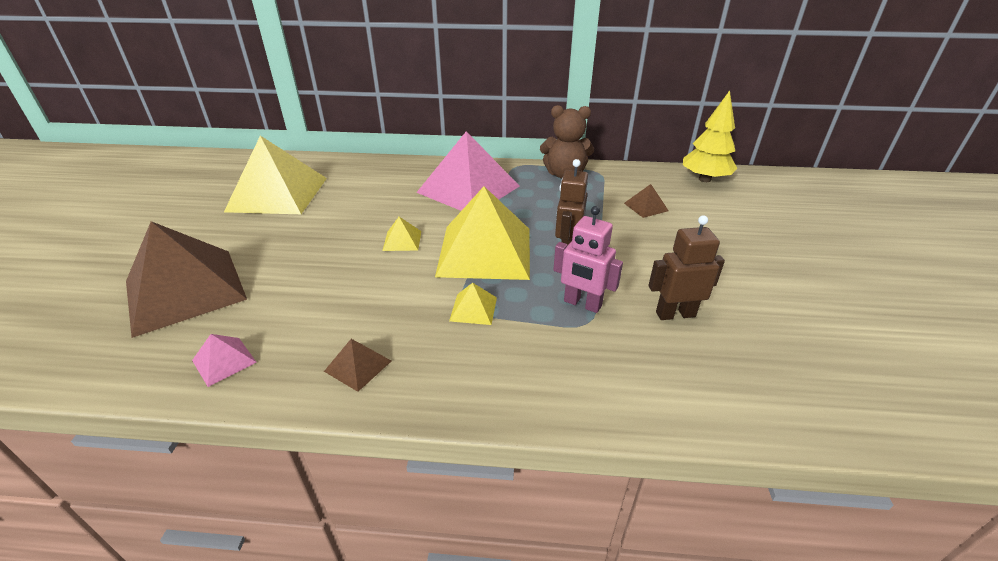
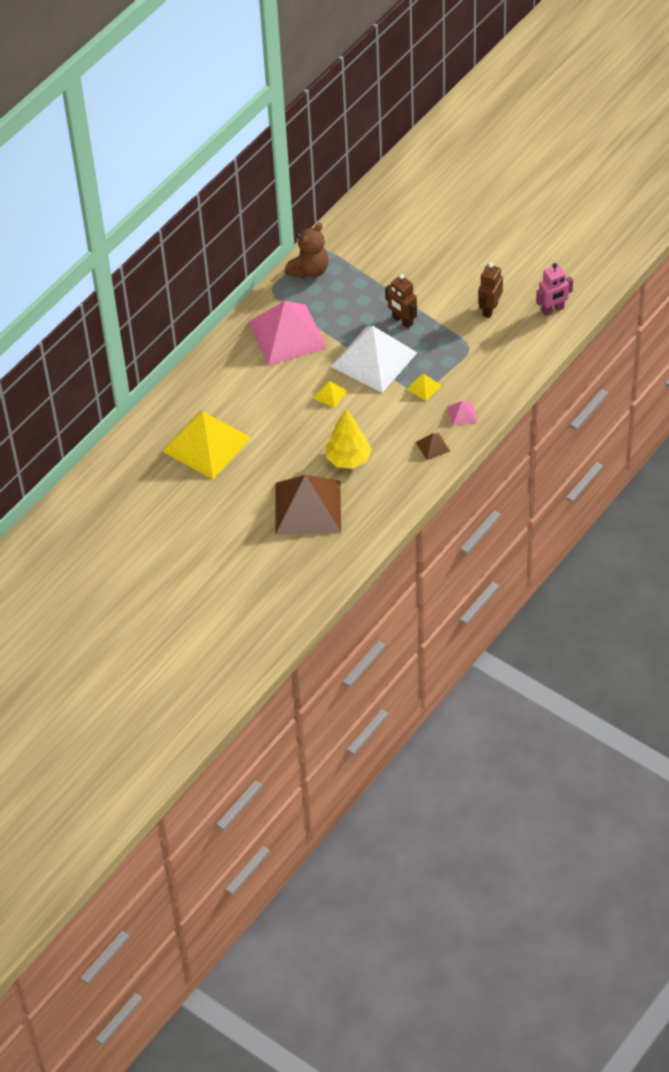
camera: 55 degrees left, 15 degrees up
(224, 361) = (390, 496): pink pyramid -> pink pyramid (462, 414)
(485, 251) = (373, 359): yellow pyramid -> white pyramid
(582, 304) = (454, 341): pink robot -> pink robot (553, 310)
(646, 207) = (387, 254): brown pyramid -> none
(704, 179) = (379, 199): yellow tree -> yellow tree (348, 459)

